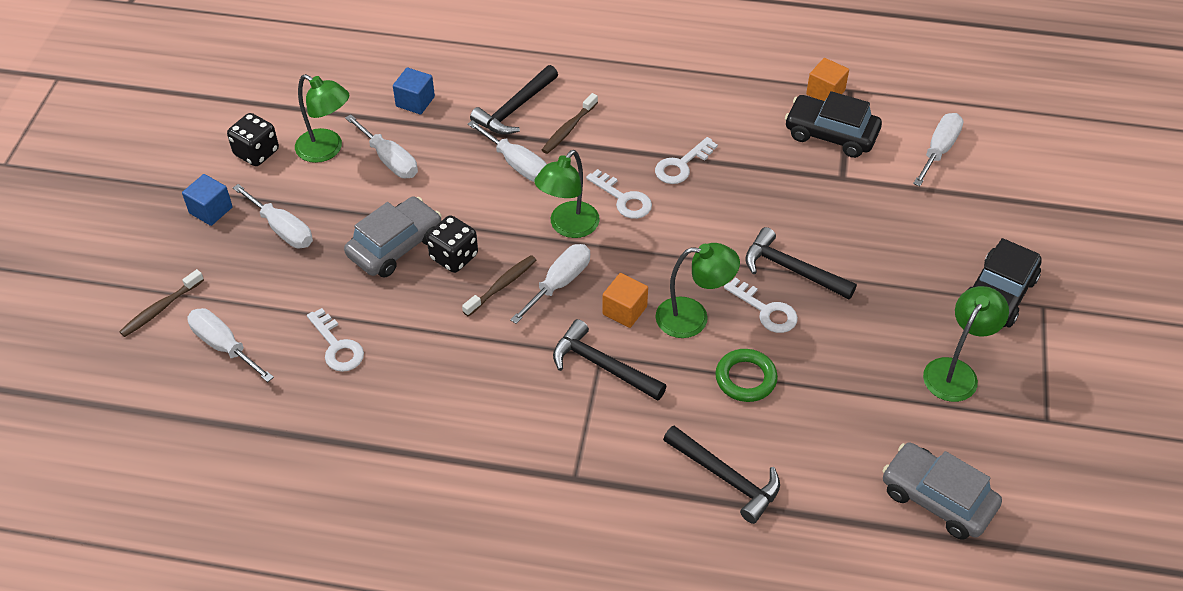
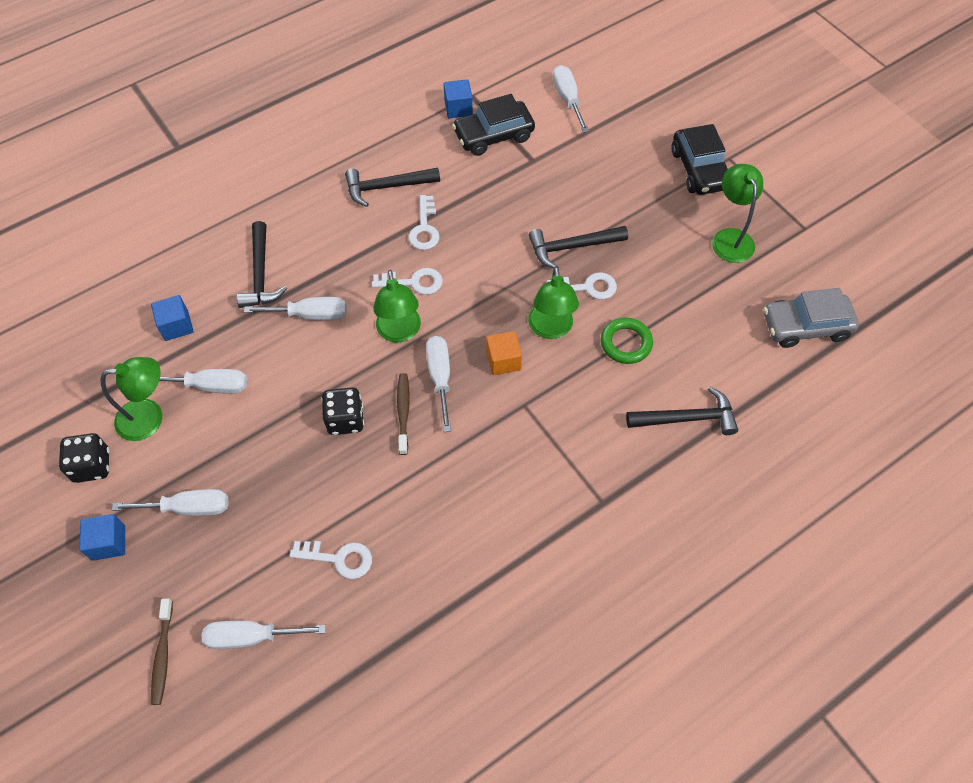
camera: 45 degrees left, 10 degrees up
(395, 246) = (293, 447): grey car -> none
(568, 129) = (317, 260): brown toothbrush -> none
(602, 366) = (533, 411): black hammer -> black hammer (387, 187)
(693, 317) = (550, 329): green lamp -> green lamp turned 135 degrees clockwise
(825, 92) = (458, 108): orange cube -> blue cube

